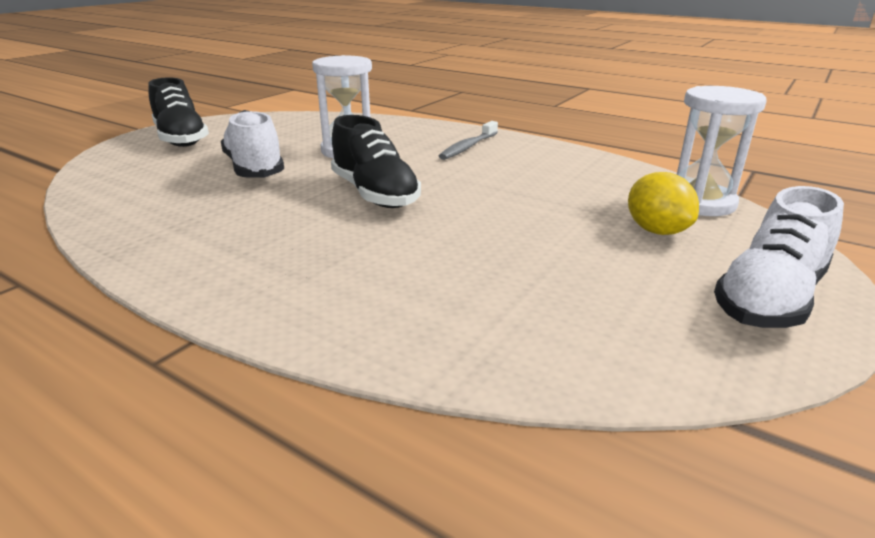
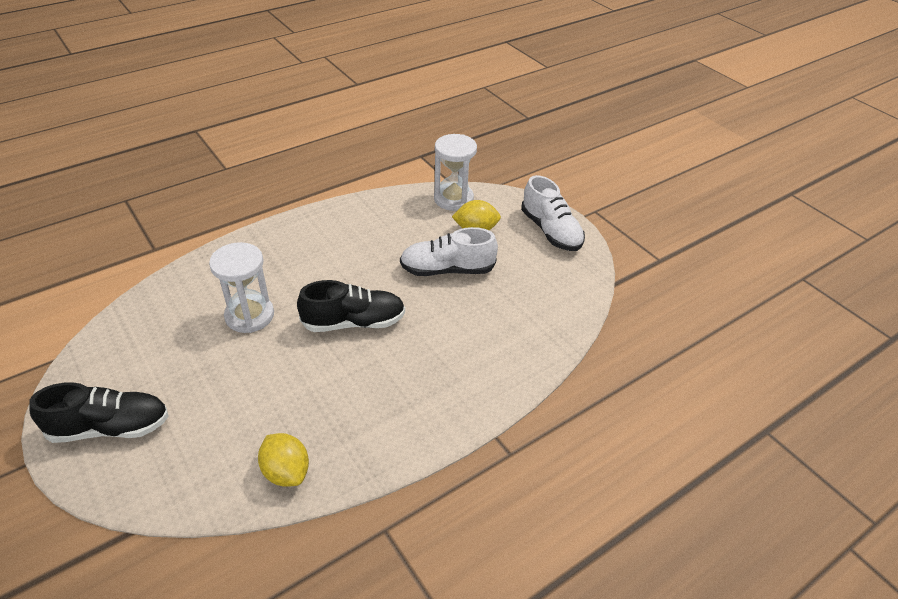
camera: 70 degrees left, 15 degrees up
(122, 209) = (286, 472): none -> yellow lemon
(254, 168) = (249, 380): white shoe -> white shoe (447, 270)
(468, 147) = (295, 250): grey toothbrush -> none

